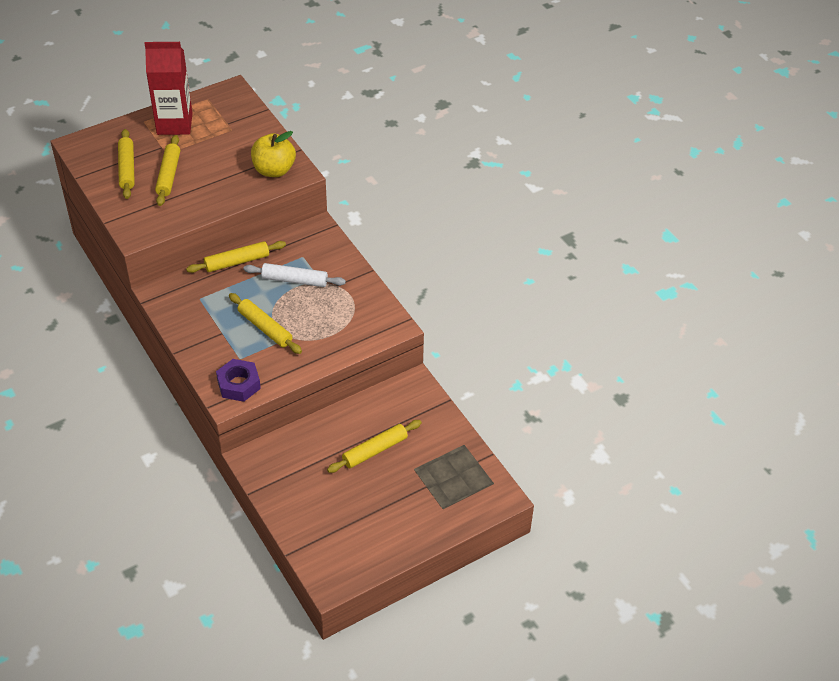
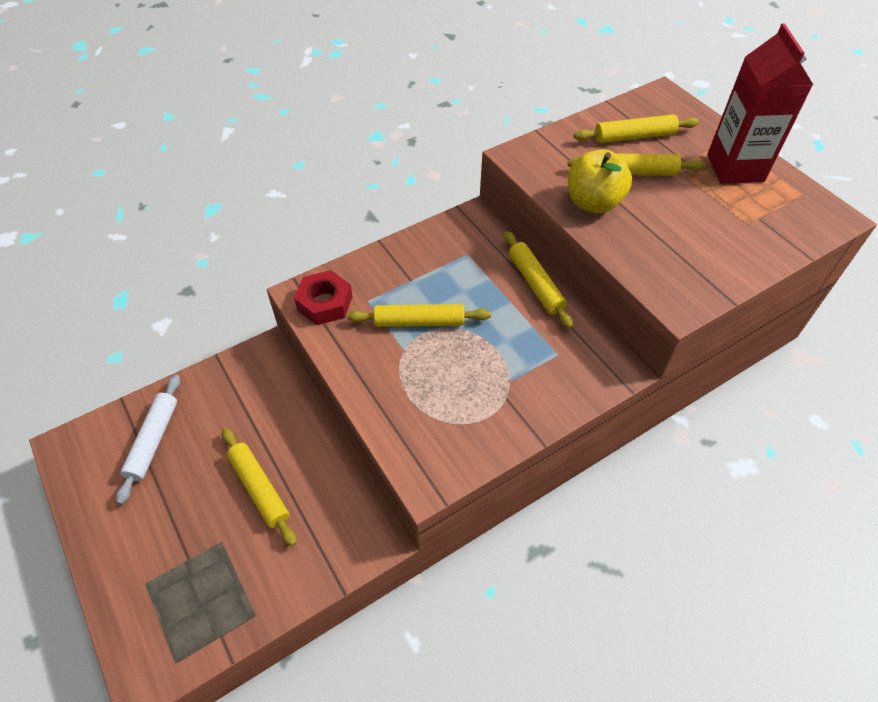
camera: 90 degrees right, 5 degrees up
(239, 384) = (325, 303): purple nut -> red nut
(265, 328) = (419, 322): yellow rolling pin -> yellow rolling pin turned 45 degrees clockwise
(274, 170) = (676, 275): yellow apple -> yellow apple (593, 202)
(294, 280) = (509, 348): white rolling pin -> white rolling pin (153, 440)

